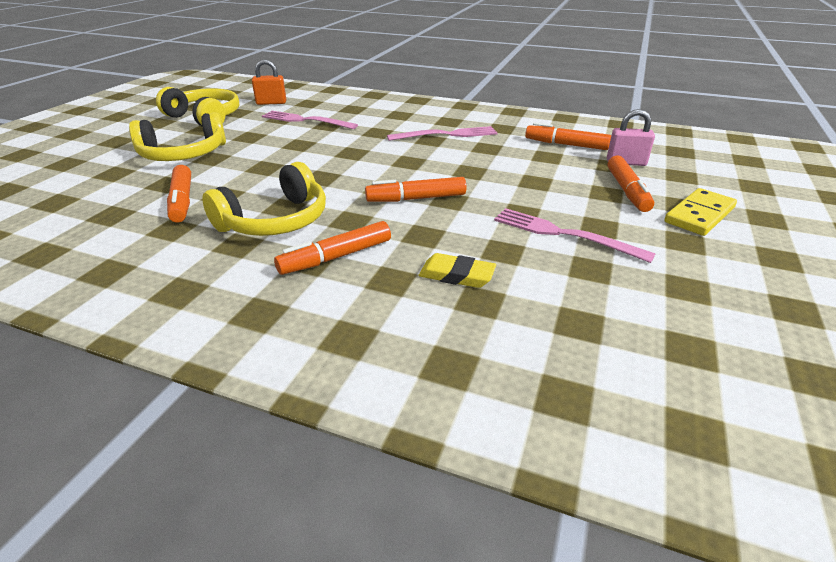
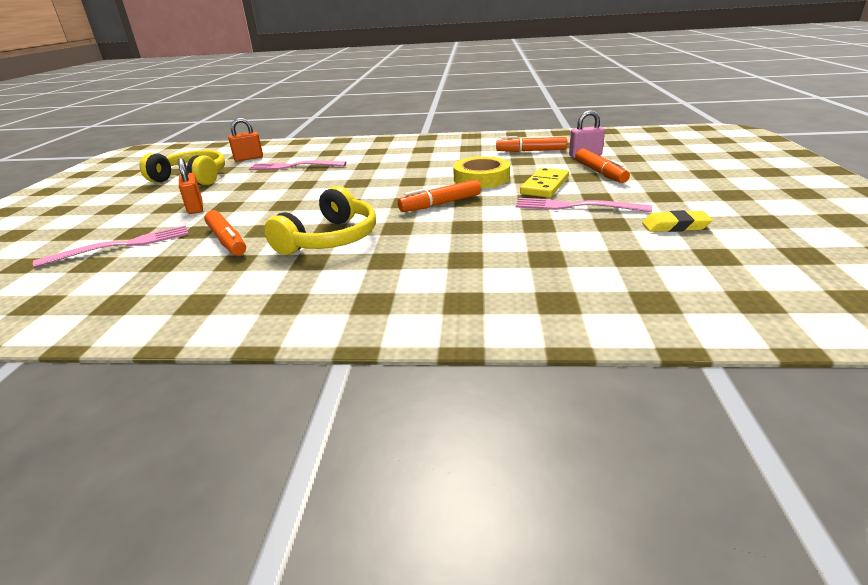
camera: 15 degrees left, 5 degrees down
(183, 154) = (195, 208): yellow headphones -> orange padlock
(336, 257) = (406, 253): orange marker -> none
(446, 135) = (429, 158): pink fork -> pink fork (121, 246)
(456, 275) = (515, 246): yellow eraser -> yellow eraser (675, 226)
(484, 172) = (481, 178): none -> yellow tape
(699, 215) = (662, 179): yellow domino -> yellow domino (545, 185)

